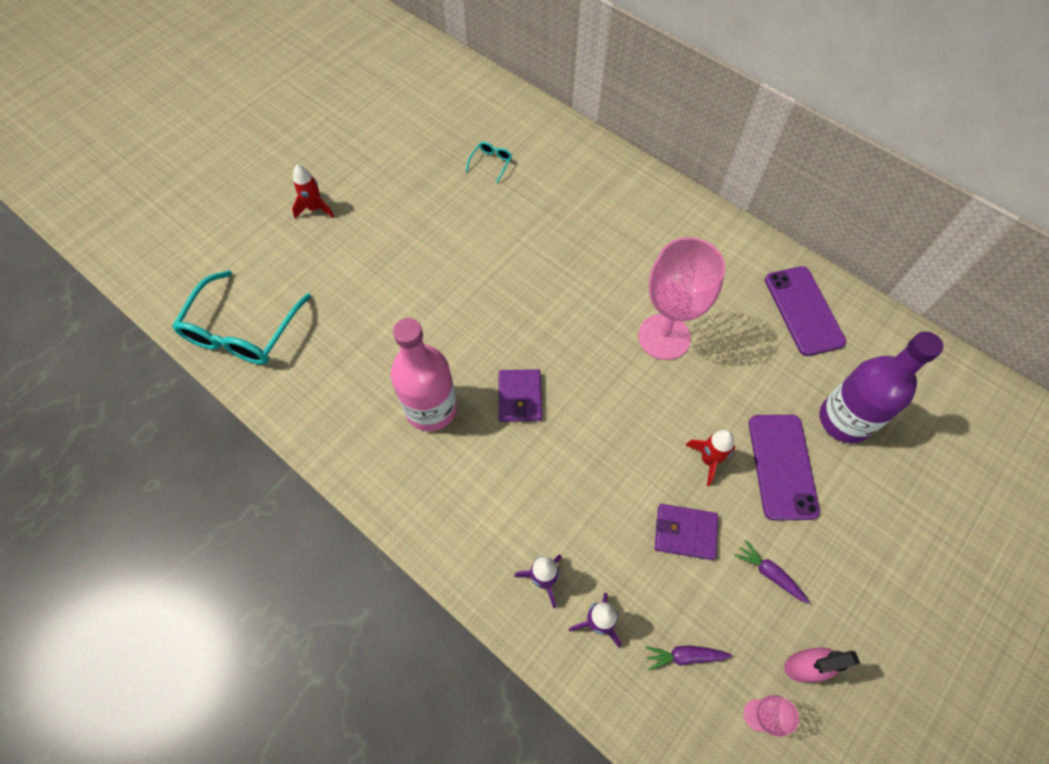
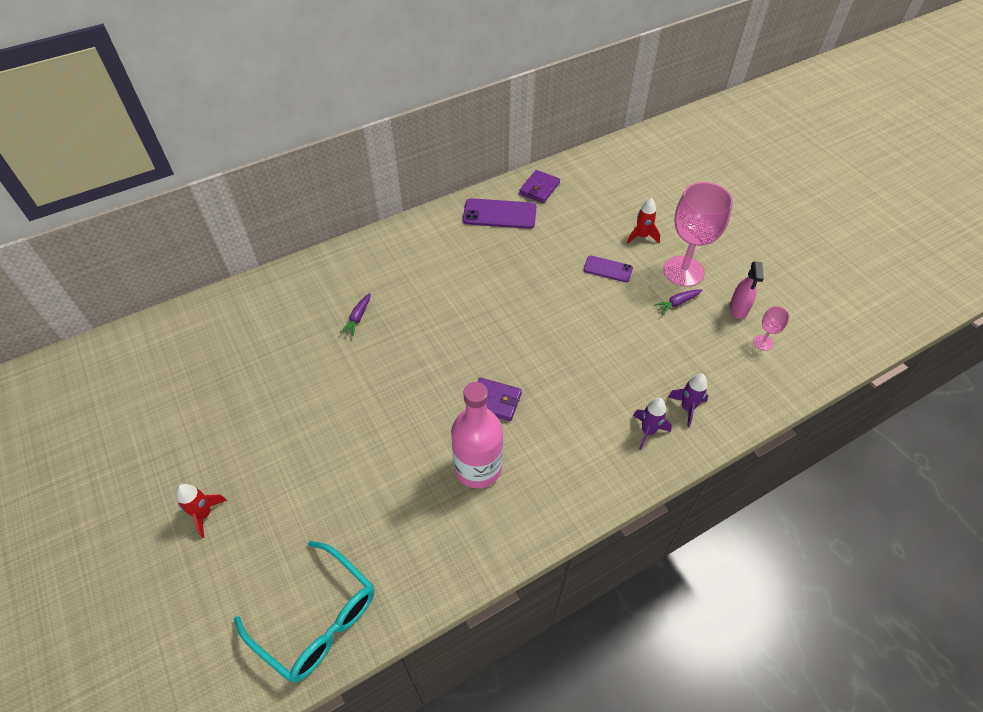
camera: 70 degrees left, 10 degrees down
(491, 163) = (250, 351): turquoise glasses -> none
(664, 337) = (484, 294): pink goblet -> pink goblet (683, 271)
(685, 532) = (637, 336): purple wallet -> purple wallet (539, 189)
(685, 656) = (720, 366): purple carrot -> purple carrot (358, 318)
(708, 460) = (590, 305): red rocket -> red rocket (642, 236)
(782, 466) = (608, 269): purple phone -> purple phone, size x0.61
(844, 420) = (587, 227): purple bottle -> none

